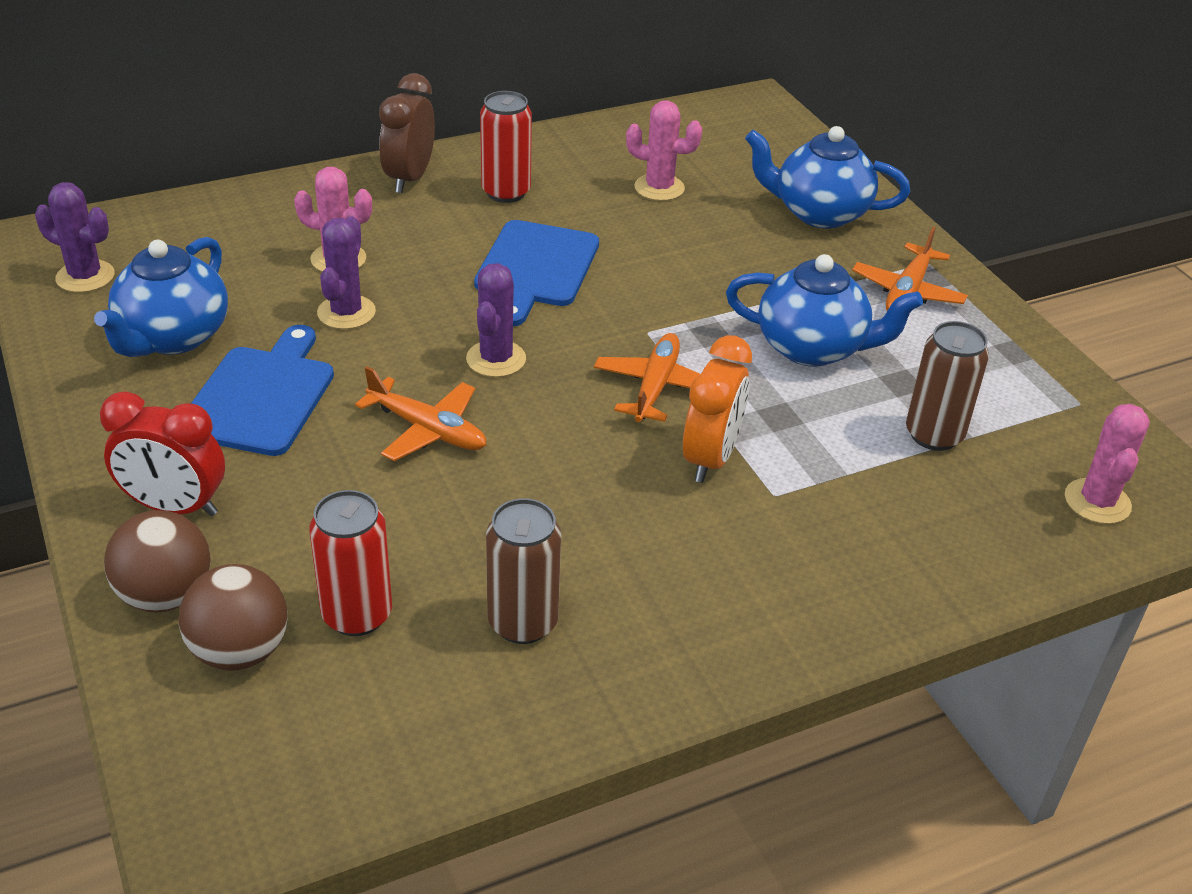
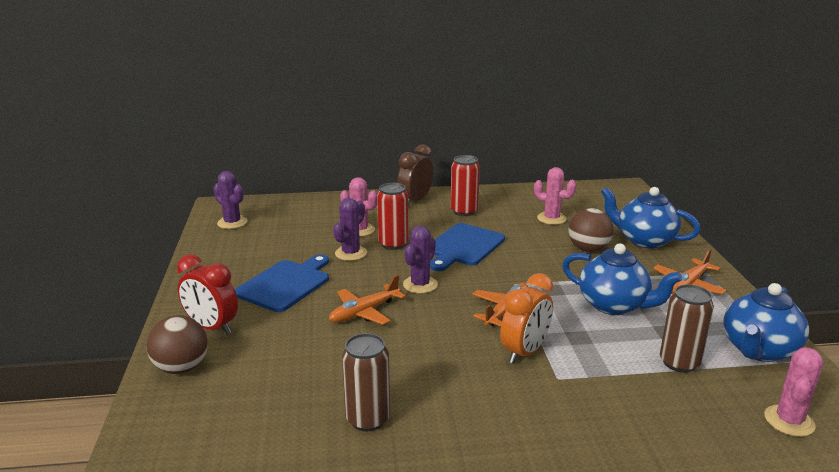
camera: 20 degrees right, 15 degrees down
(173, 337) = (258, 252): blue teapot -> blue teapot (758, 350)
(240, 651) = (202, 402): brown ball -> brown ball (588, 249)
(357, 615) = (275, 396): red can -> red can (393, 244)
(427, 429) = (364, 312): orange plane -> orange plane turned 90 degrees clockwise

